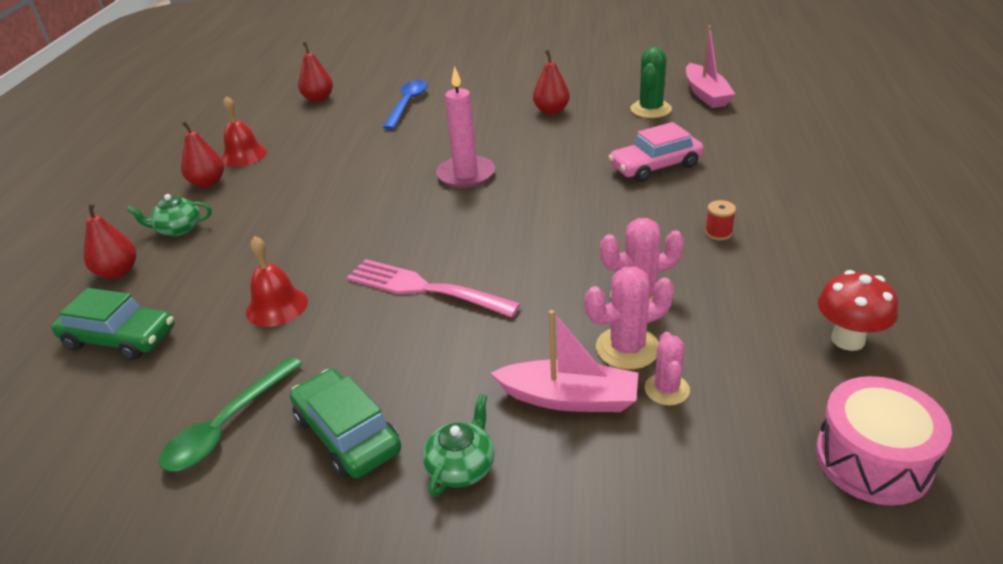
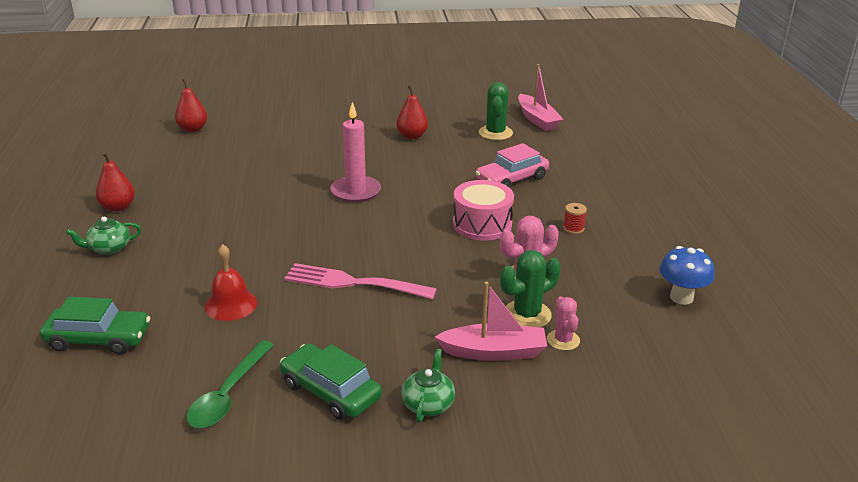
camera: 15 degrees left, 5 degrees down
(118, 272) = (68, 287): red pear -> none
(244, 155) = (142, 182): red bell -> none
(407, 104) = (280, 132): blue spoon -> none
(627, 348) = (527, 315): pink cactus -> green cactus
(848, 340) = (681, 297): red mushroom -> blue mushroom
(873, 460) = (711, 372): pink drum -> pink drum (482, 224)

